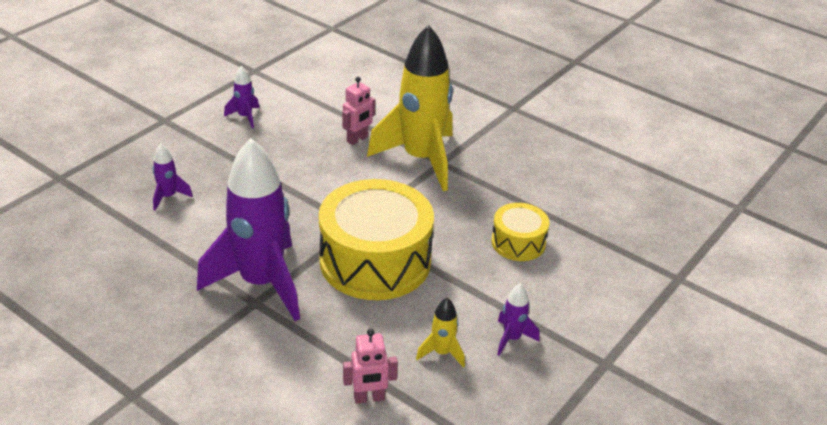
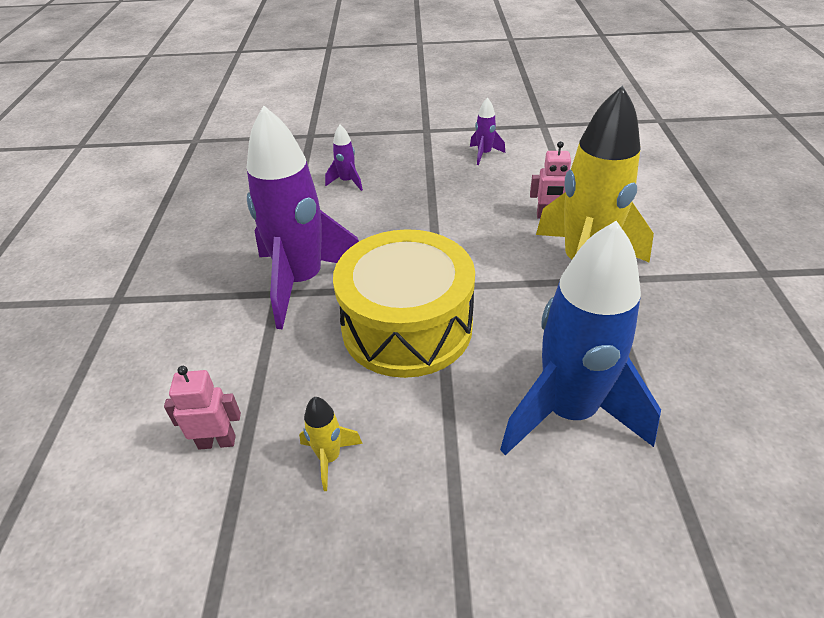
camera: 55 degrees right, 5 degrees up
(369, 398) = (217, 442): pink robot -> pink robot turned 135 degrees clockwise
(512, 338) = (410, 507): purple rocket -> none
(518, 242) = (568, 412): yellow drum -> blue rocket

